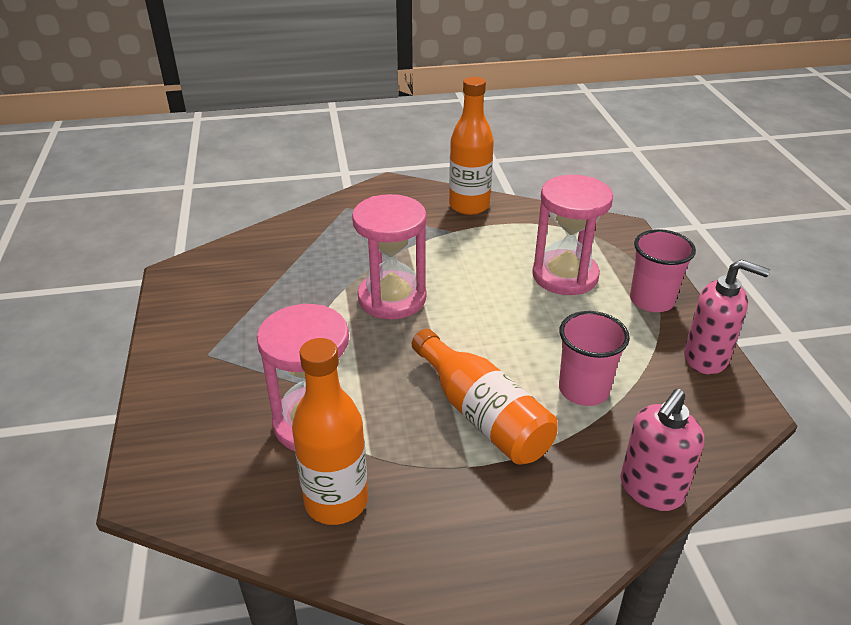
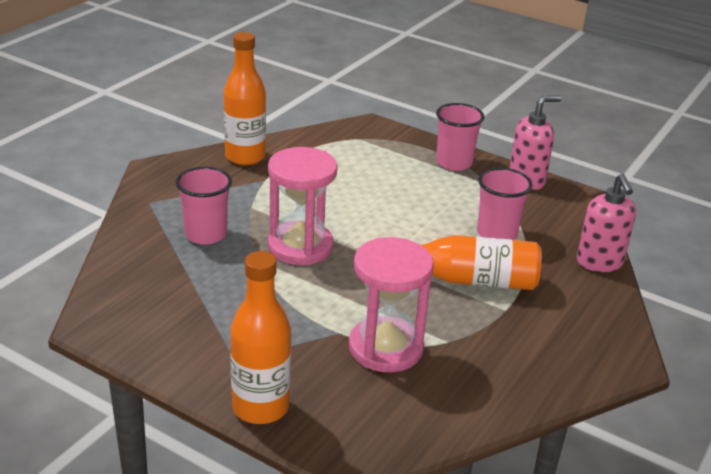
camera: 50 degrees left, 5 degrees down
(336, 501) = (472, 377): orange bottle -> orange bottle (260, 407)
(343, 250) = (205, 234): none -> pink cup
(565, 276) = (384, 173): pink hourglass -> none

